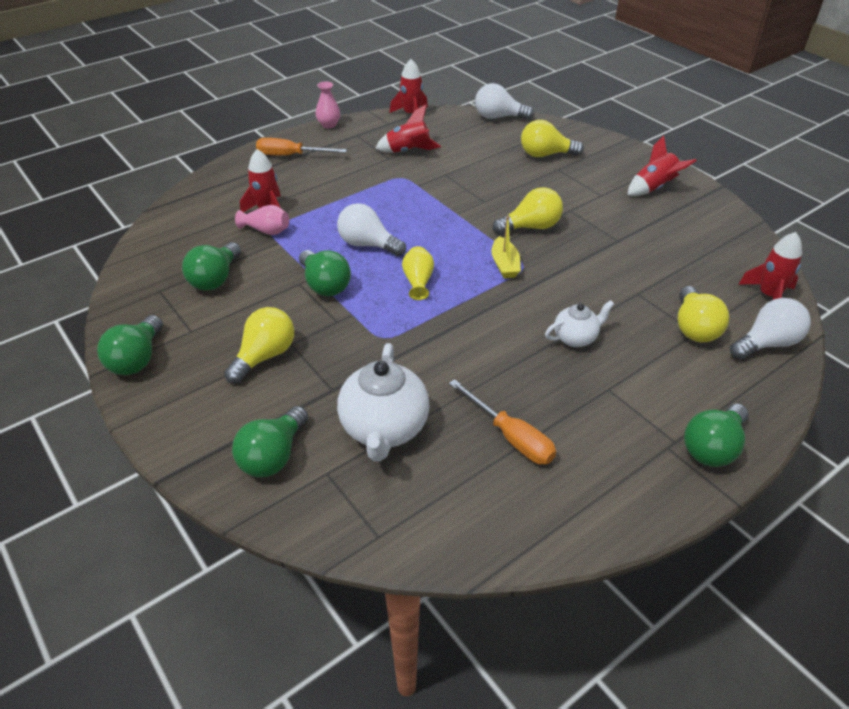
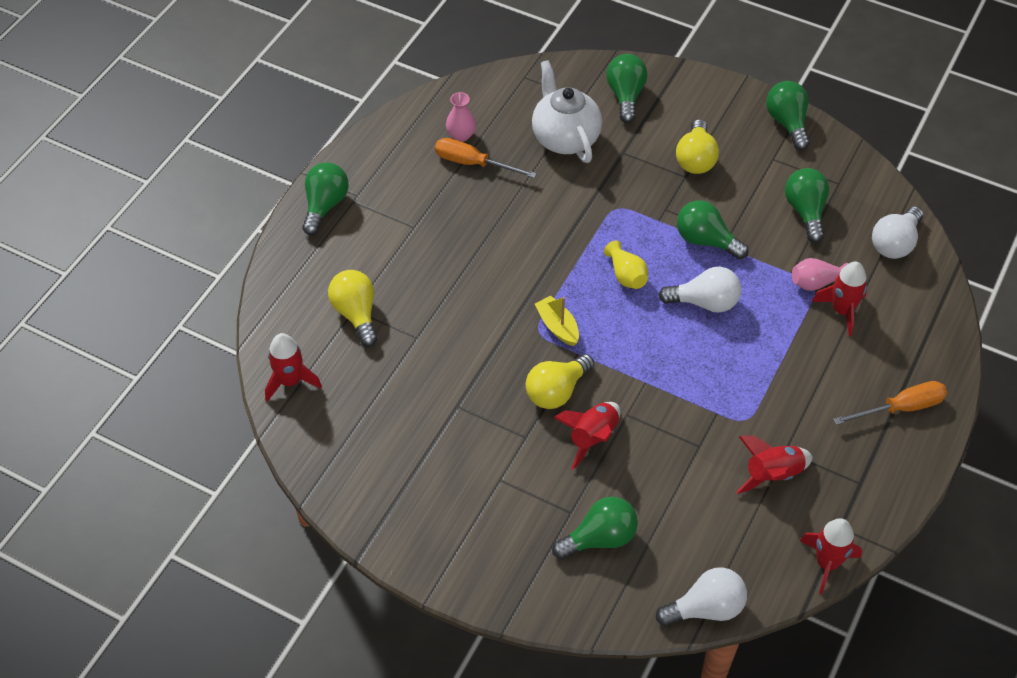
camera: 155 degrees right, 10 degrees up
(329, 125) = (913, 491): pink vase -> pink vase (461, 135)
(545, 154) = (599, 538): yellow light bulb -> green light bulb
(575, 338) = (457, 265): white teapot -> none
(654, 188) = (441, 519): red rocket -> red rocket (592, 438)
(767, 343) = (289, 319): white light bulb -> white light bulb (895, 243)

